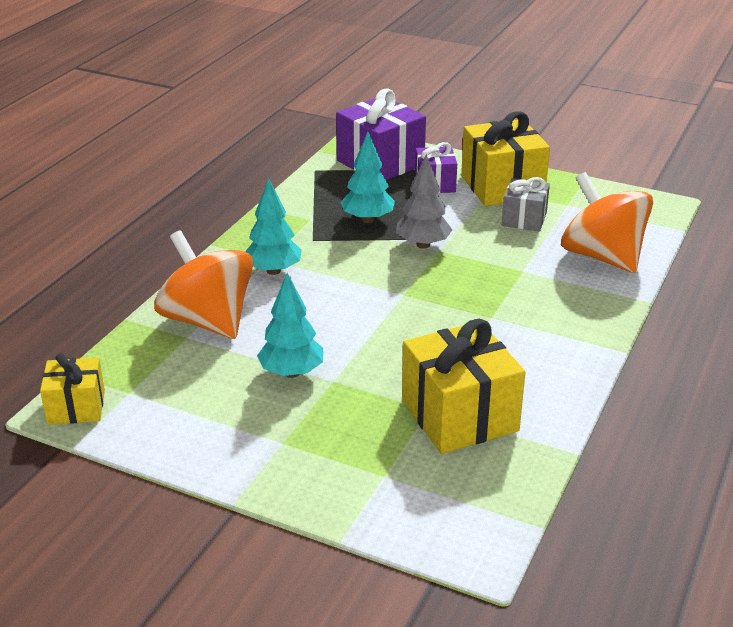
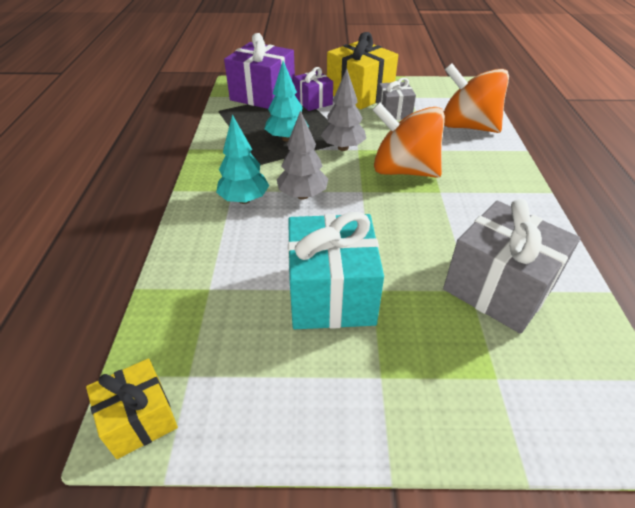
camera: 25 degrees left, 10 degrees up
(208, 321) = (218, 265): orange spinning top -> orange spinning top (403, 170)
(292, 372) = (331, 294): turquoise tree -> turquoise gift
(336, 282) = (302, 195): none -> grey tree
(459, 415) = (498, 288): yellow gift -> grey gift

